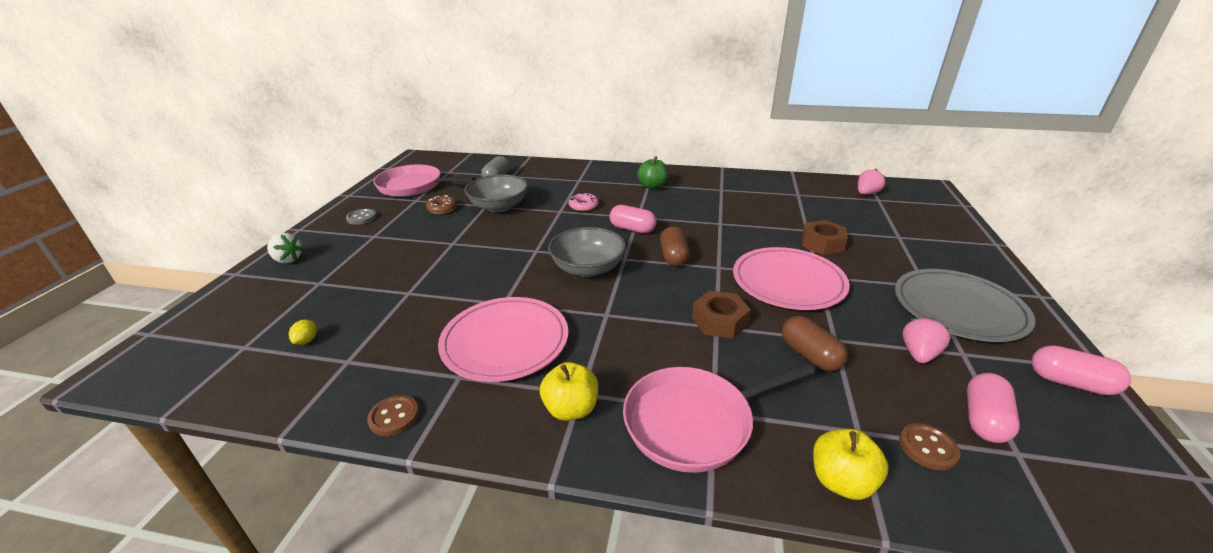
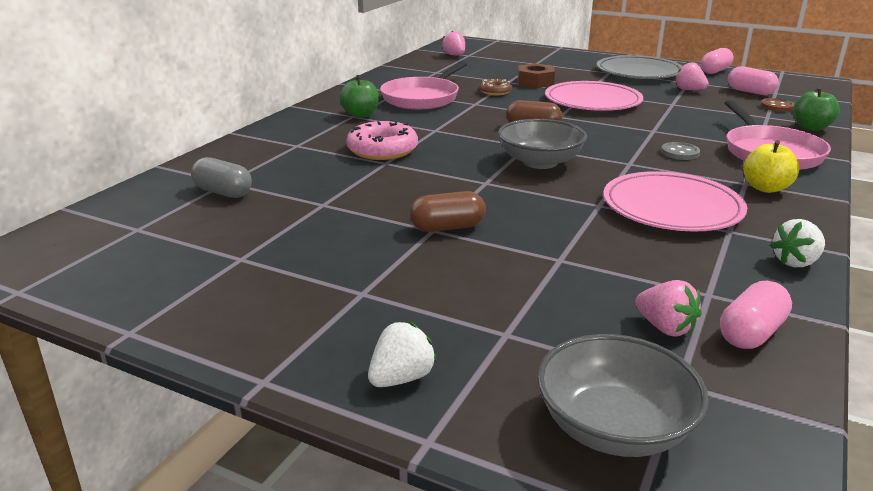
camera: 75 degrees left, 5 degrees down
(306, 340) = (665, 328): yellow lemon -> pink strawberry
(361, 218) = (271, 309): grey button -> grey button (680, 153)
(394, 417) = (796, 262): brown button -> white strawberry
(414, 186) = (169, 261): pink pan -> pink pan (422, 98)
(442, 209) = (303, 236): brown donut -> brown donut (495, 92)
(499, 206) = (336, 196): grey bowl -> grey bowl (614, 427)
(583, 206) = (382, 150): pink donut -> pink donut, size x1.75
(632, 229) = (463, 135): pink capsule -> pink capsule (751, 333)
(719, 321) = (646, 128): brown nut -> none
(809, 355) = (691, 113): brown capsule -> brown capsule (447, 228)
(841, 481) = (811, 128): yellow apple -> green apple

